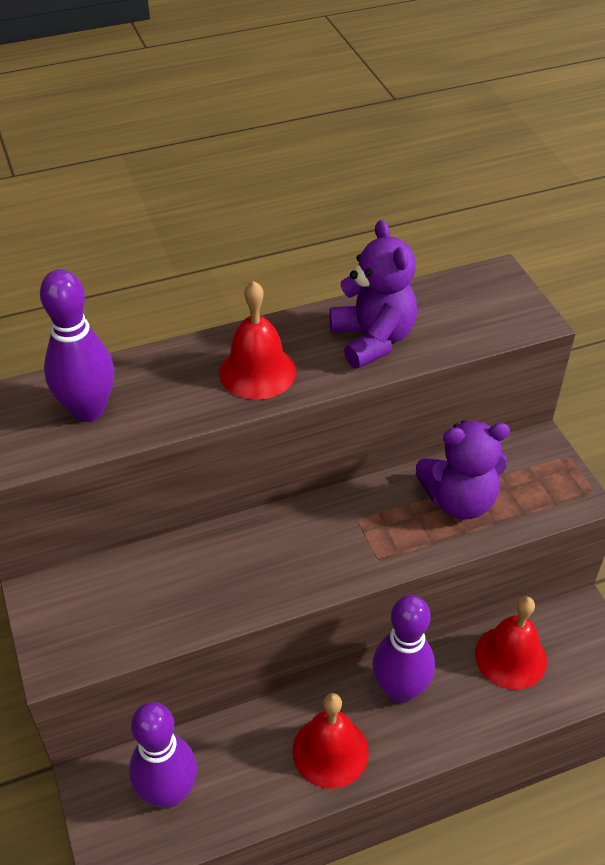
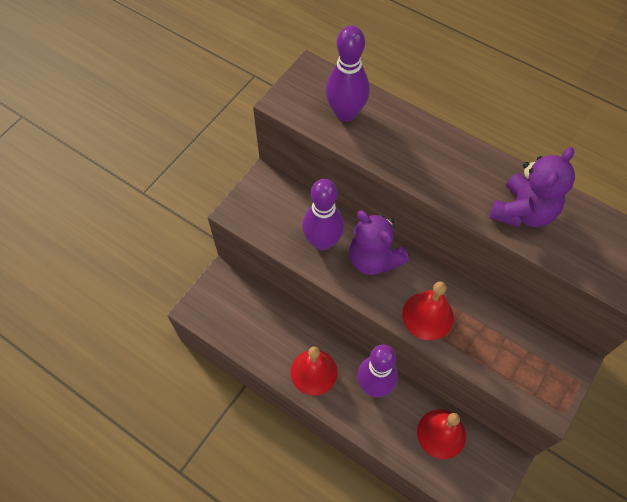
camera: 55 degrees right, 15 degrees up
(168, 792) = (240, 311): purple bowling pin -> purple bowling pin (322, 241)
(257, 371) = (442, 170): red bell -> red bell (428, 315)
(459, 500) = (488, 338): purple teddy bear -> purple teddy bear (373, 259)

